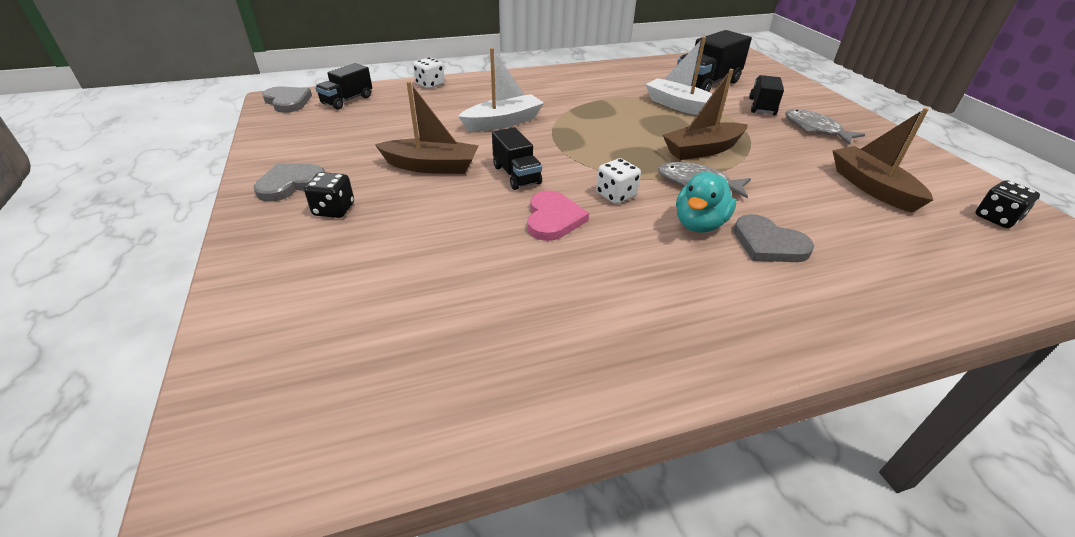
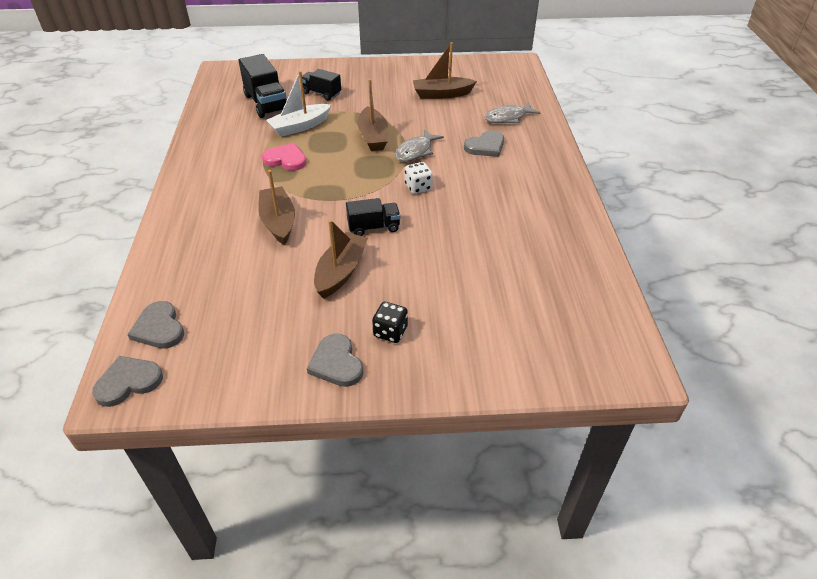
camera: 75 degrees left, 5 degrees up
(347, 100) = (159, 328): black truck -> grey heart
(430, 84) = (157, 261): white dice -> none
(503, 122) = (278, 222): white boat -> brown boat
(553, 219) = (438, 219): pink heart -> pink heart (286, 159)
(699, 224) = (460, 164): turquoise duck -> none
(815, 129) = (365, 86): grey fish -> grey fish (508, 118)
(996, 218) = (481, 73): black dice -> none

